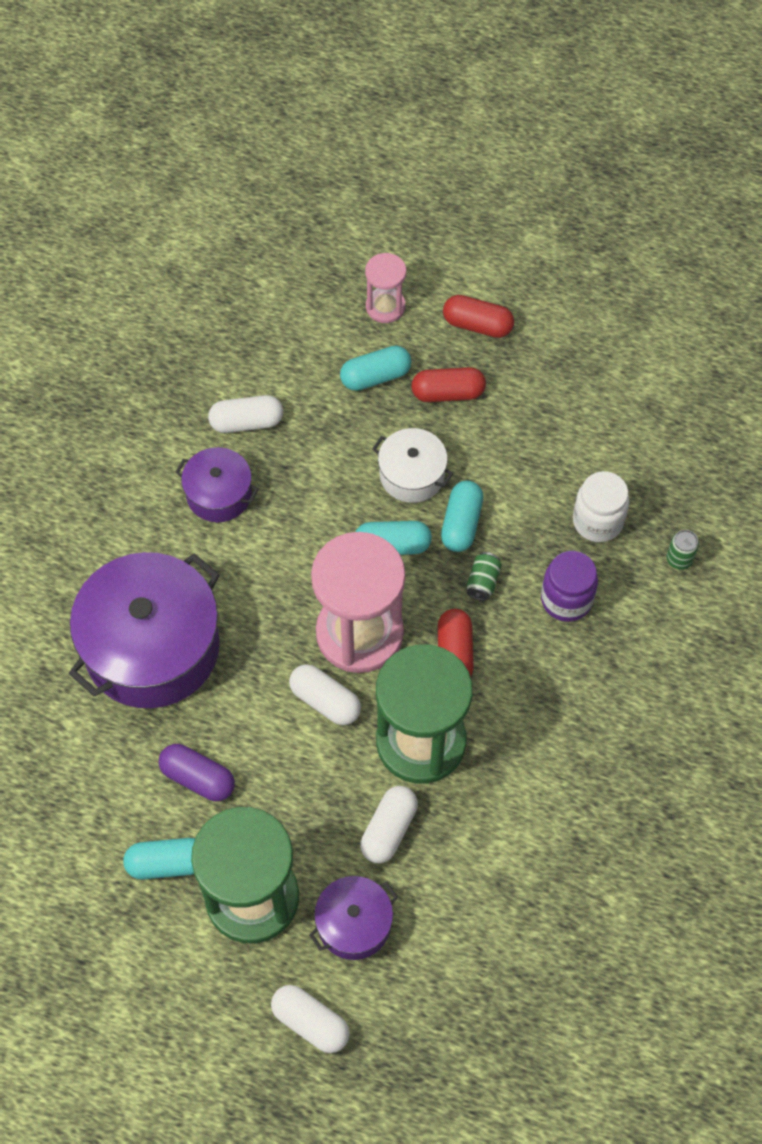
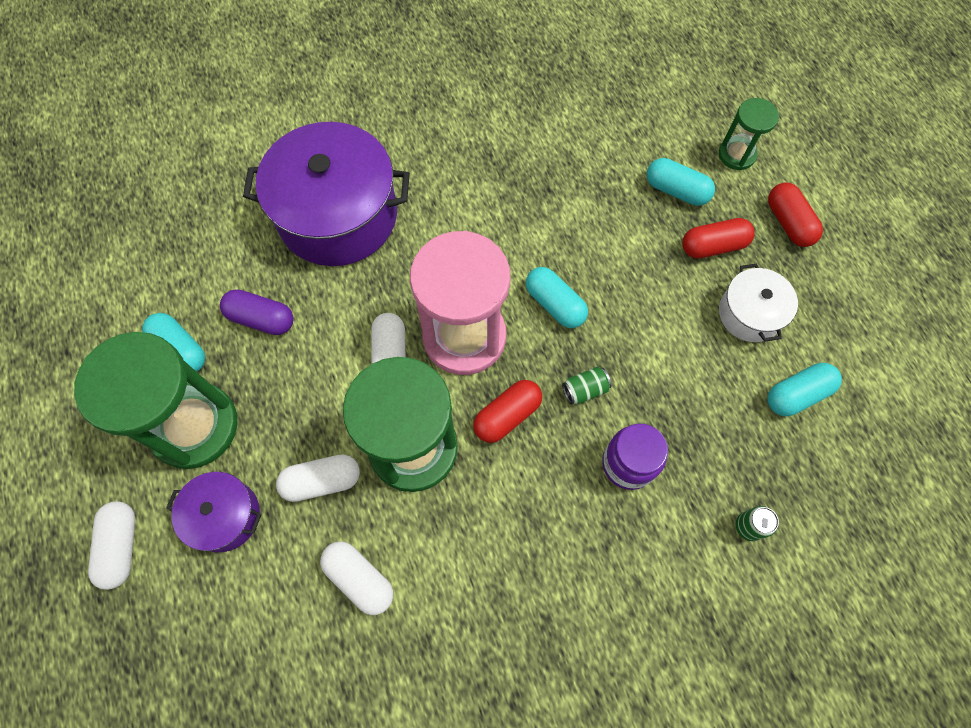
camera: 50 degrees right, 5 degrees up
(198, 778) = (261, 319): purple capsule -> purple capsule turned 60 degrees counterclockwise
(219, 494) = (489, 167): purple pot -> none
(246, 422) = (559, 141): white capsule -> white capsule (359, 578)
(385, 307) = (736, 155): pink hourglass -> green hourglass
(412, 475) = (623, 273): white pot -> white pot (750, 313)
(448, 393) = (713, 246): red capsule -> red capsule turned 60 degrees counterclockwise
(461, 523) = (618, 337): turquoise capsule -> turquoise capsule (797, 394)
(597, 521) = (717, 435): white jar -> none

